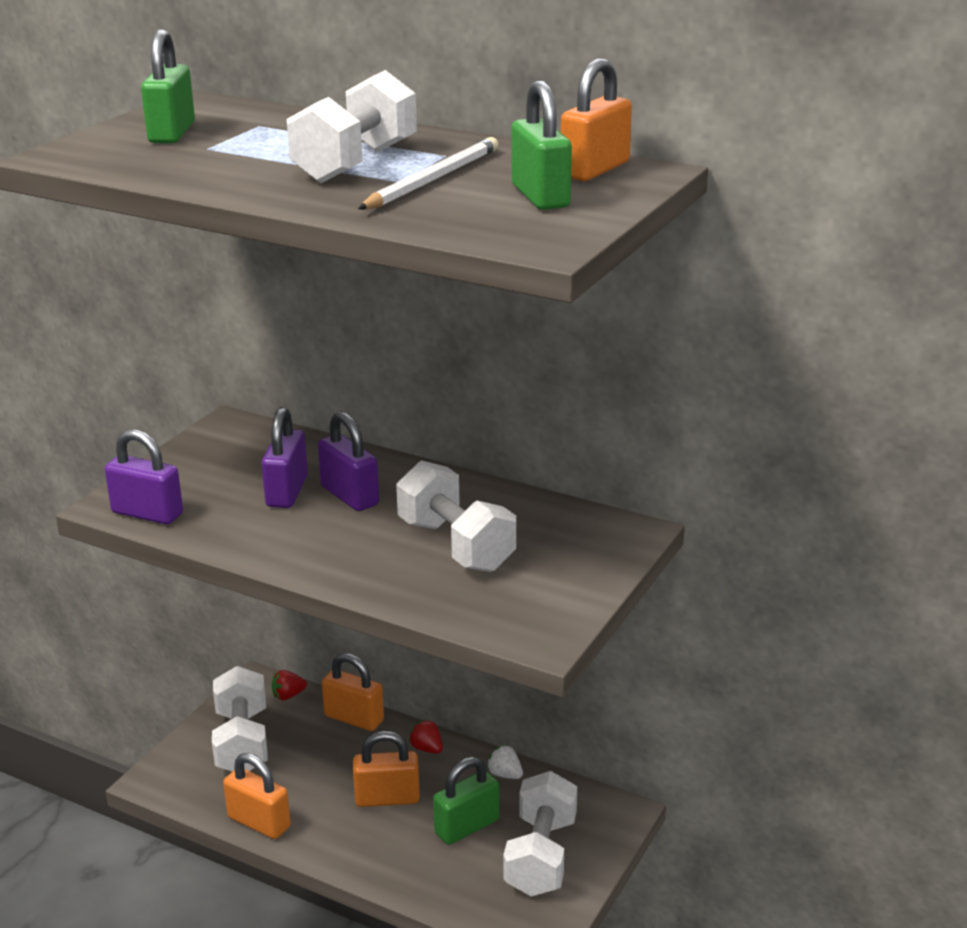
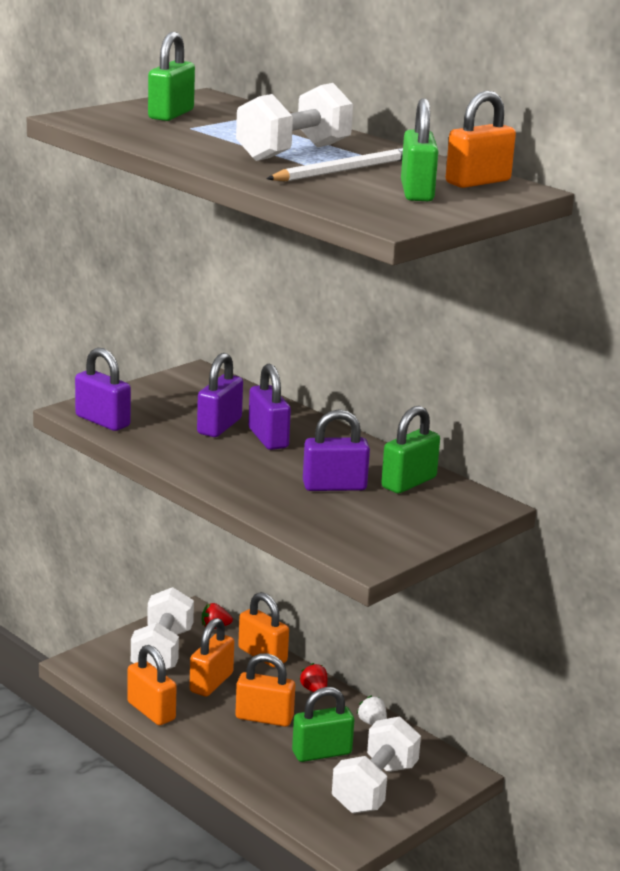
camera: 15 degrees right, 5 degrees down
(312, 768) = (211, 683): none -> orange padlock
(456, 545) = (334, 486): white dumbbell -> purple padlock
(534, 521) = (408, 482): none -> green padlock

